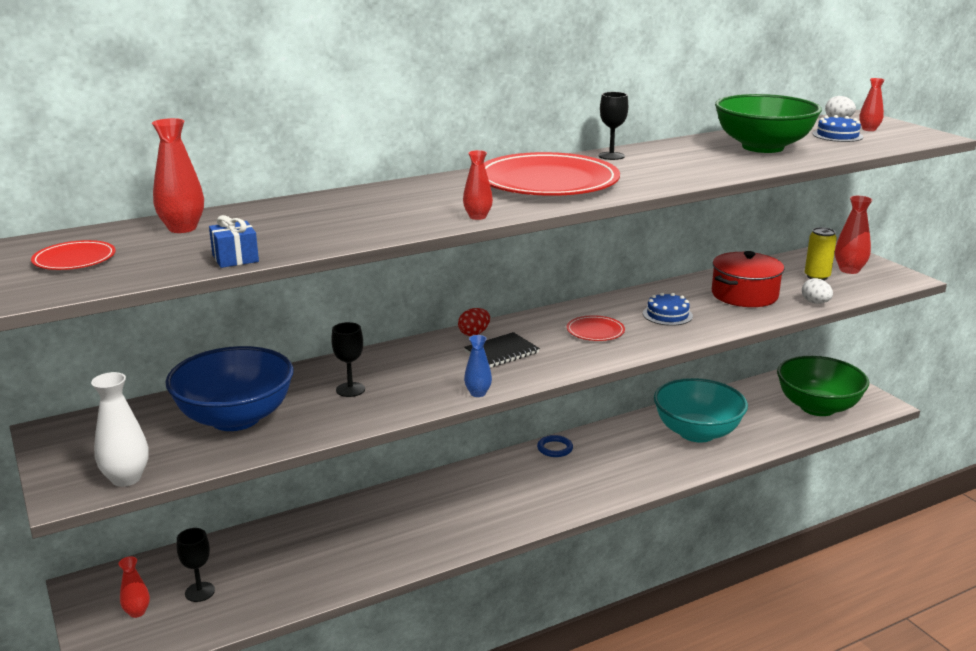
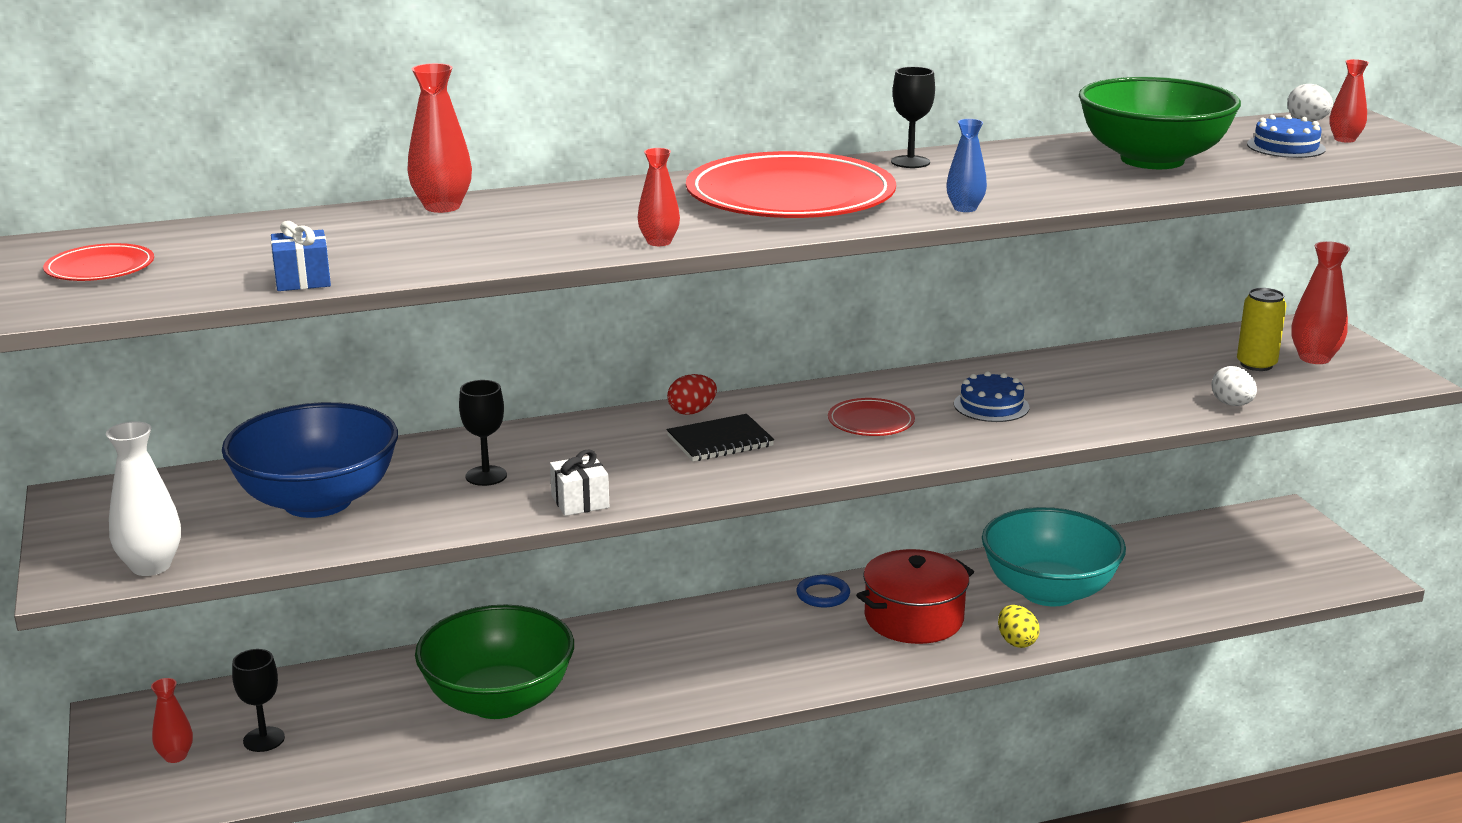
camera: 10 degrees right, 0 degrees up
(182, 228) = (255, 234): red vase -> red vase (442, 207)
(424, 402) = (580, 502): none -> white gift
(478, 393) = (661, 495): blue vase -> blue vase (965, 208)
(689, 468) = (1016, 642): none -> yellow egg
(744, 295) = (1125, 385): red pot -> red pot (914, 618)
(817, 407) = (1256, 570): green bowl -> green bowl (498, 700)

